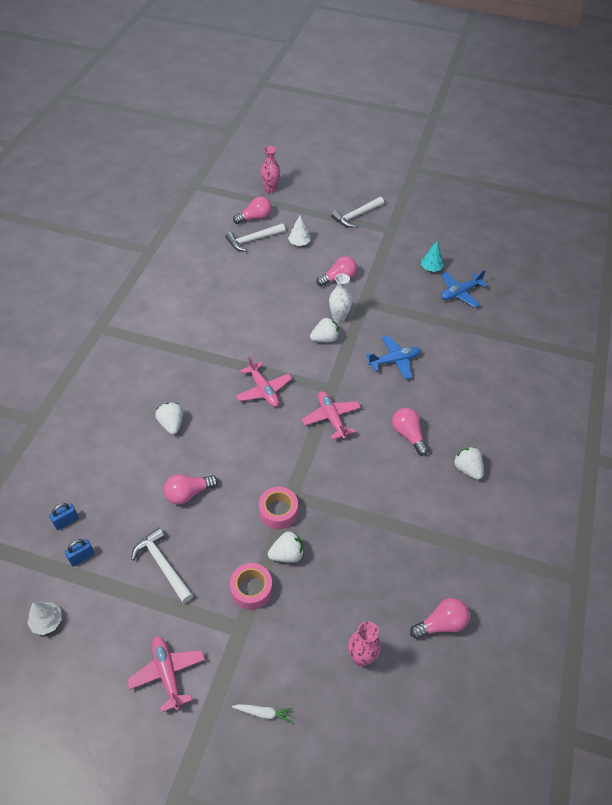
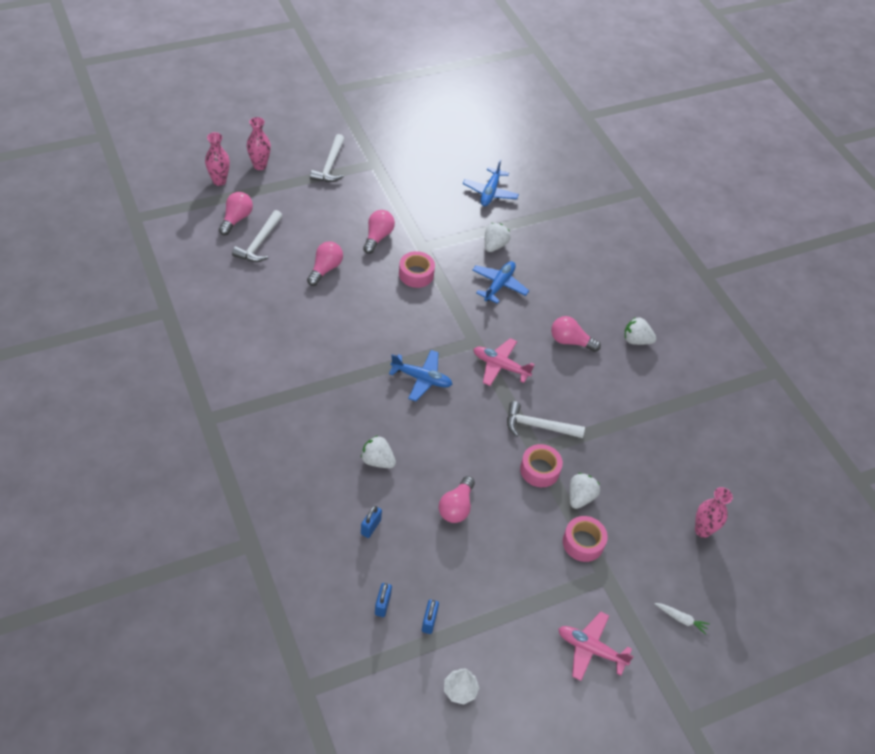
camera: 45 degrees left, 0 degrees up
(117, 464) = (370, 527): none -> blue padlock
(163, 565) = (499, 577): white hammer -> white hammer (538, 426)
(263, 390) = (421, 379): pink plane -> blue plane
(263, 713) = (681, 619): white carrot -> white carrot turned 60 degrees clockwise
(299, 243) = (306, 222): white tree -> none
(307, 193) = (260, 165): none -> pink vase
(325, 339) = (424, 300): white strawberry -> white strawberry (494, 245)
(339, 318) = (416, 274): white vase -> pink tape
(431, 268) = (445, 182): turquoise tree -> none
(441, 624) = (727, 467): pink light bulb -> pink light bulb (325, 269)

